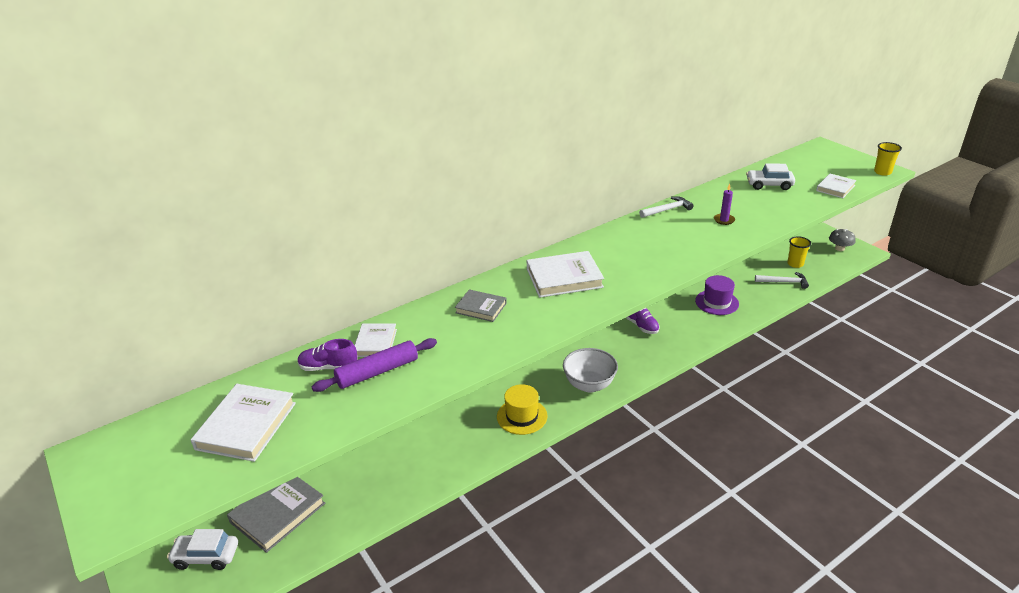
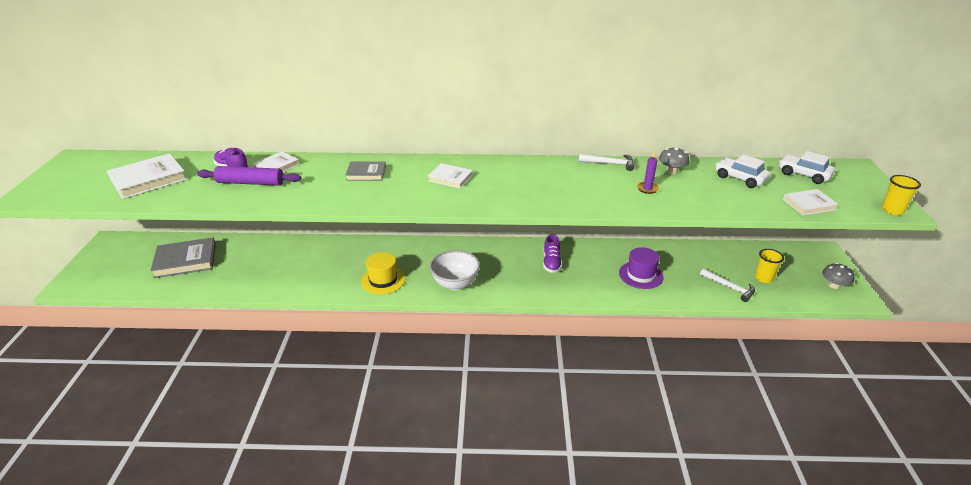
camera: 35 degrees right, 0 degrees up
(206, 556) = (128, 264): white car -> white car (803, 175)
(481, 308) = (366, 173): grey book -> grey book turned 60 degrees counterclockwise
(564, 278) = (450, 178): white book -> white book, size x0.61
(718, 197) = (671, 171): none -> grey mushroom

